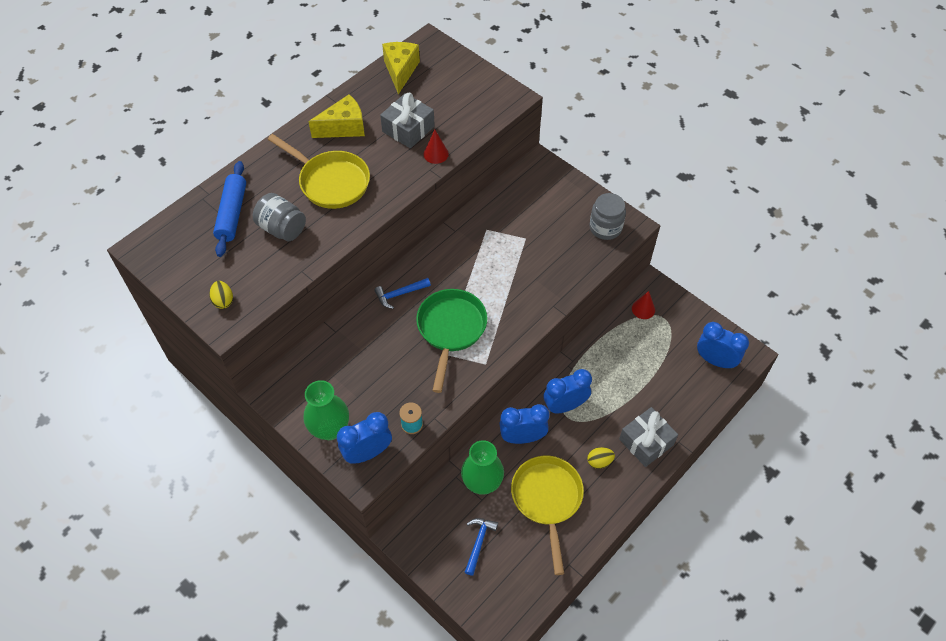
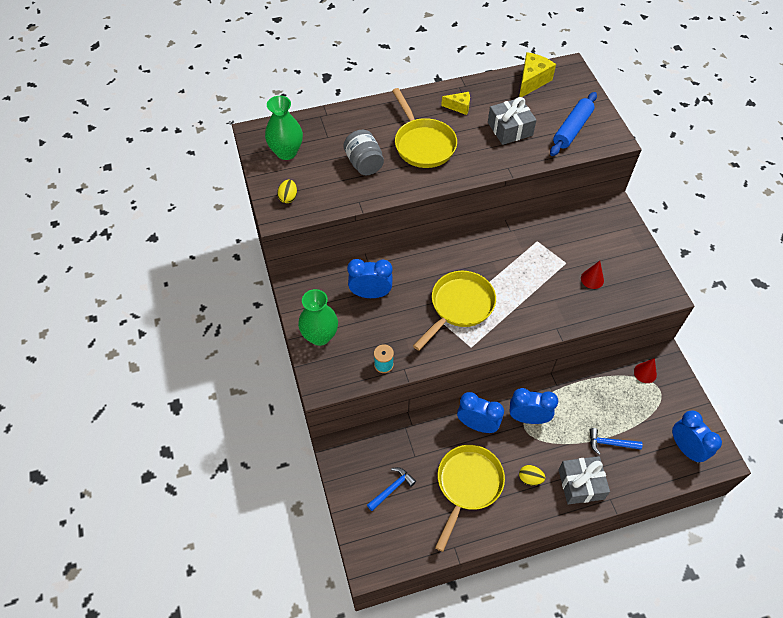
camera: 30 degrees right, 0 degrees up
(232, 214) = (334, 136): blue rolling pin -> blue rolling pin (572, 129)
(344, 127) = (459, 107): yellow cheese -> yellow cheese, size x0.60
(367, 453) = (337, 369): blue clock -> blue clock (370, 294)
(400, 294) = (435, 260): blue hammer -> blue hammer (610, 443)
(436, 154) = (520, 157): red cone -> red cone (592, 279)
(451, 329) = (459, 306): green pan -> yellow pan
(482, 483) = (423, 443): green vase -> green vase (286, 152)
(605, 228) = (642, 285): grey jar -> none

